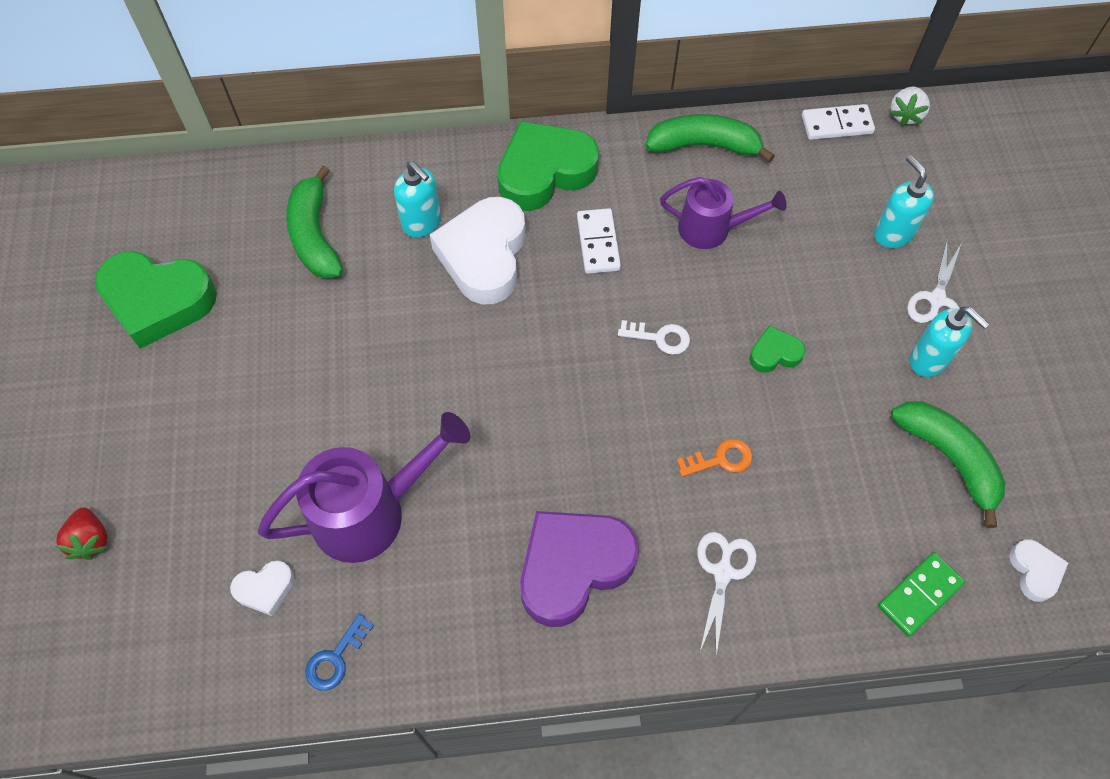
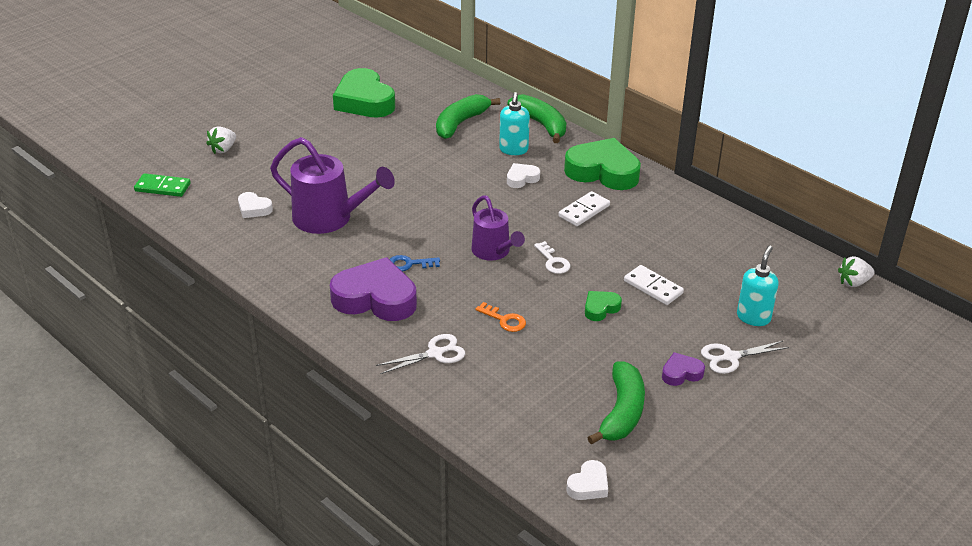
camera: 50 degrees right, 25 degrees down
(90, 540) = (223, 149): red strawberry -> white strawberry
(335, 658) = (241, 247): blue key -> blue key (409, 264)
(484, 256) = (522, 178): white heart -> white heart, size x0.47
(704, 145) = (706, 216): green banana -> green banana (541, 124)
(712, 229) = (652, 246): purple watering can -> purple watering can (494, 252)
(774, 353) = (600, 308): green heart -> green heart turned 75 degrees counterclockwise
(837, 124) = (801, 258): white domino -> white domino (653, 287)
(919, 595) = (512, 439): green domino -> green domino (163, 187)
(929, 360) = (681, 373): turquoise soap dispenser -> purple heart

